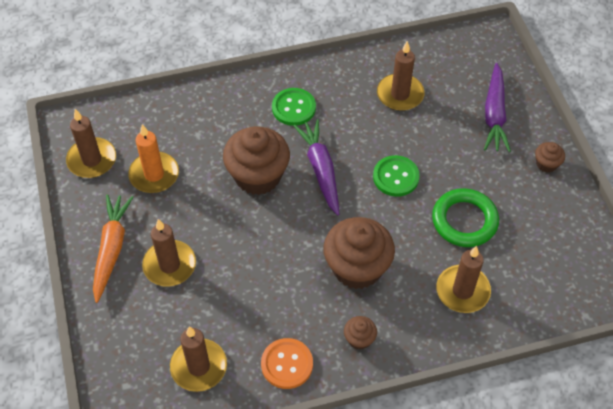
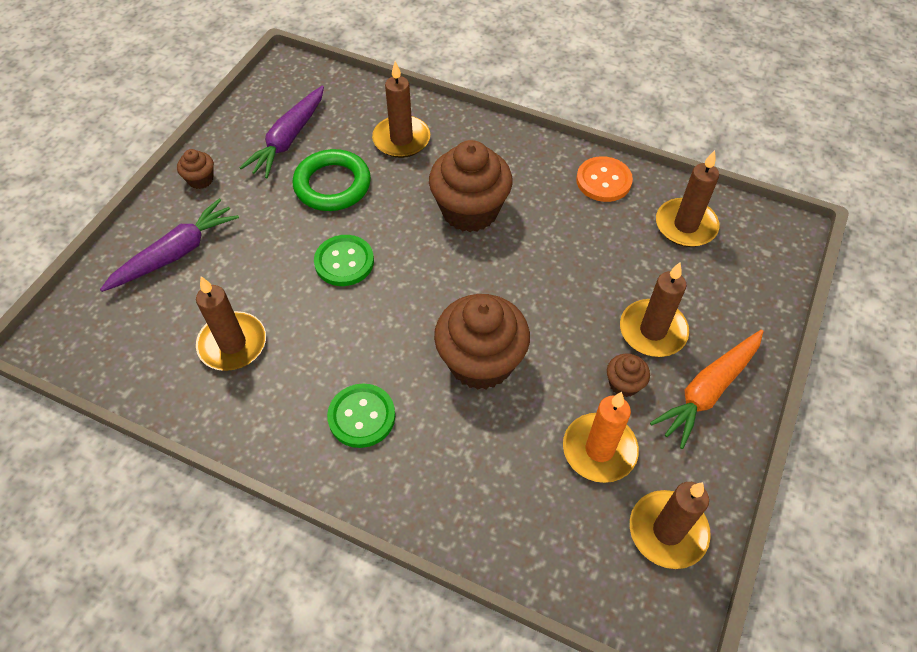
camera: 140 degrees left, 0 degrees up
(321, 170) = (408, 321): purple carrot -> purple carrot (289, 139)
(359, 339) = (524, 160): brown cupcake -> brown cupcake (624, 384)

